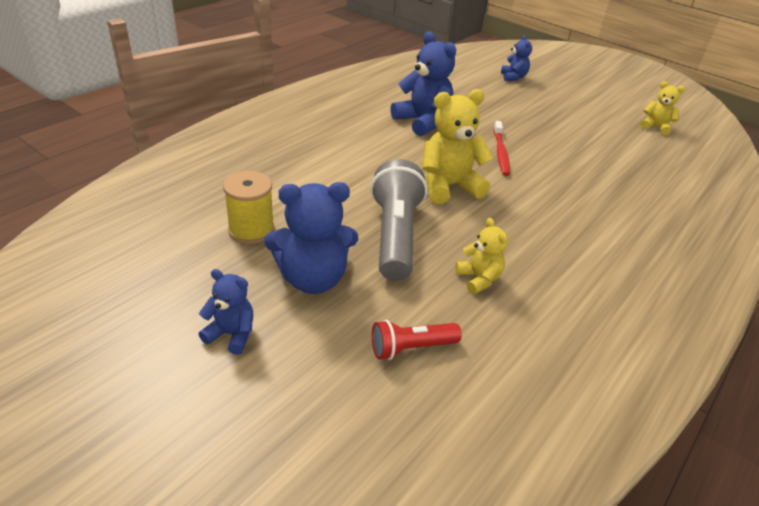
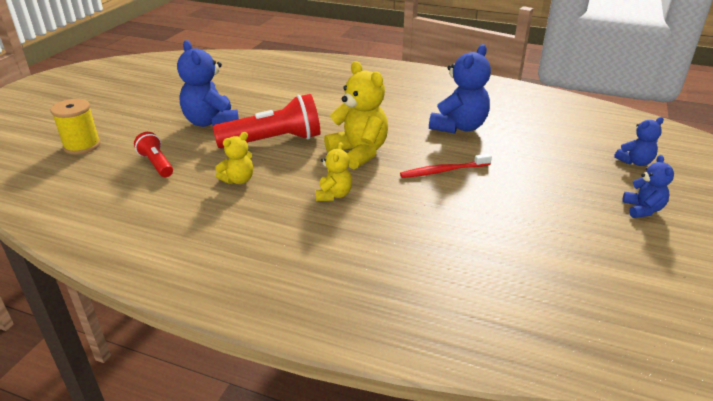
camera: 75 degrees right, 5 degrees down
(231, 334) = (155, 111): blue teddy bear -> blue teddy bear (642, 209)
(251, 230) = (250, 96): yellow spool -> yellow spool (82, 146)
(395, 236) = (273, 141): grey flashlight -> red flashlight
(655, 127) = (647, 280): yellow teddy bear -> yellow teddy bear (334, 195)

